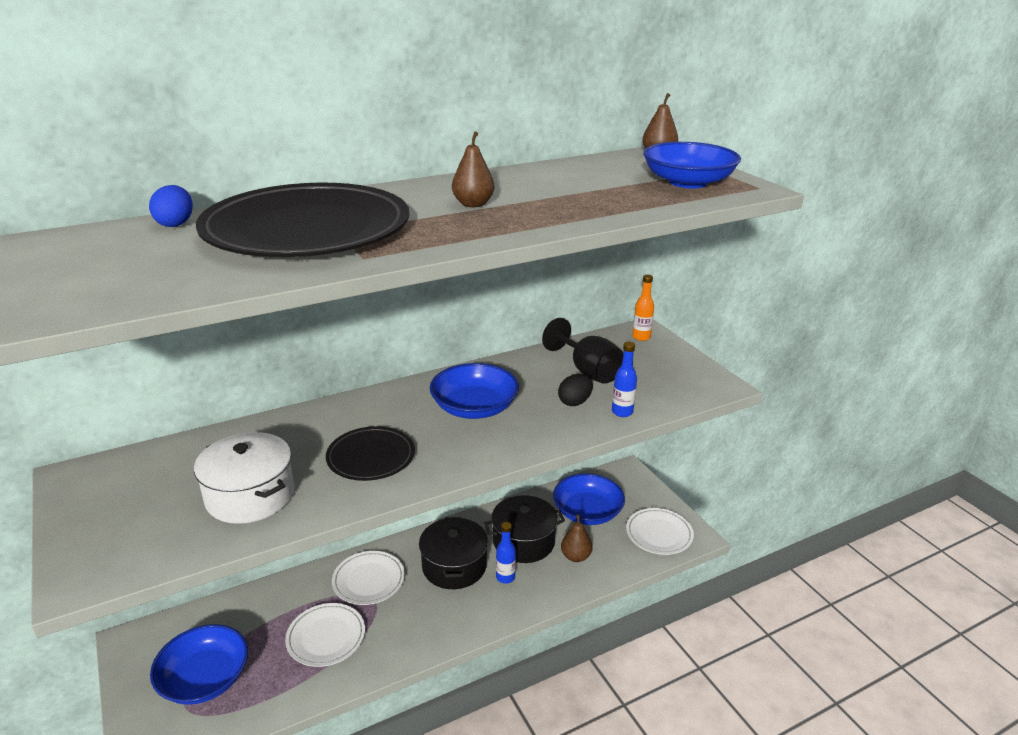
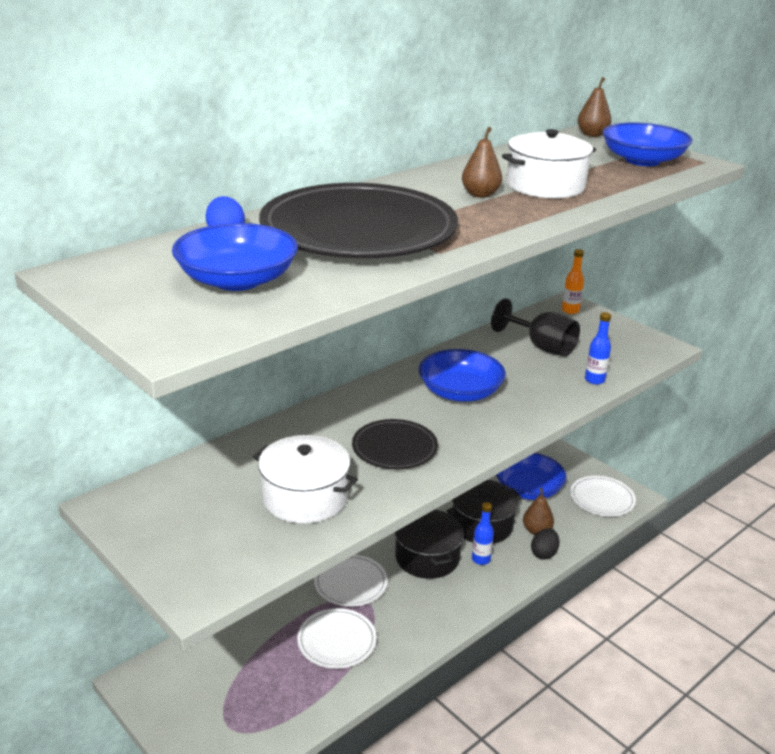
camera: 15 degrees left, 0 degrees up
(204, 679) = (236, 700): blue bowl -> blue bowl (237, 280)
(552, 200) = (545, 186): none -> white pot
(575, 402) = (547, 376): black egg -> black egg (544, 554)

